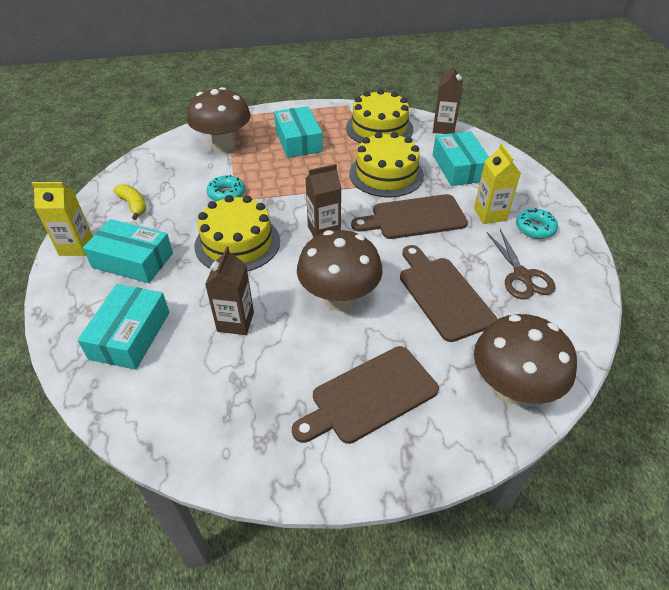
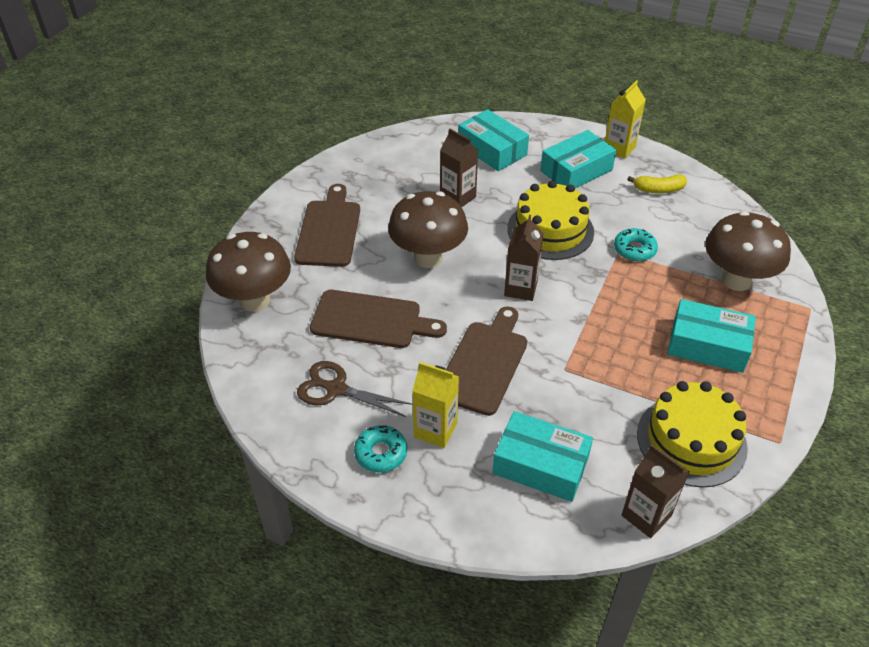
camera: 125 degrees right, 0 degrees up
(386, 174) = (579, 386): yellow cake -> none

